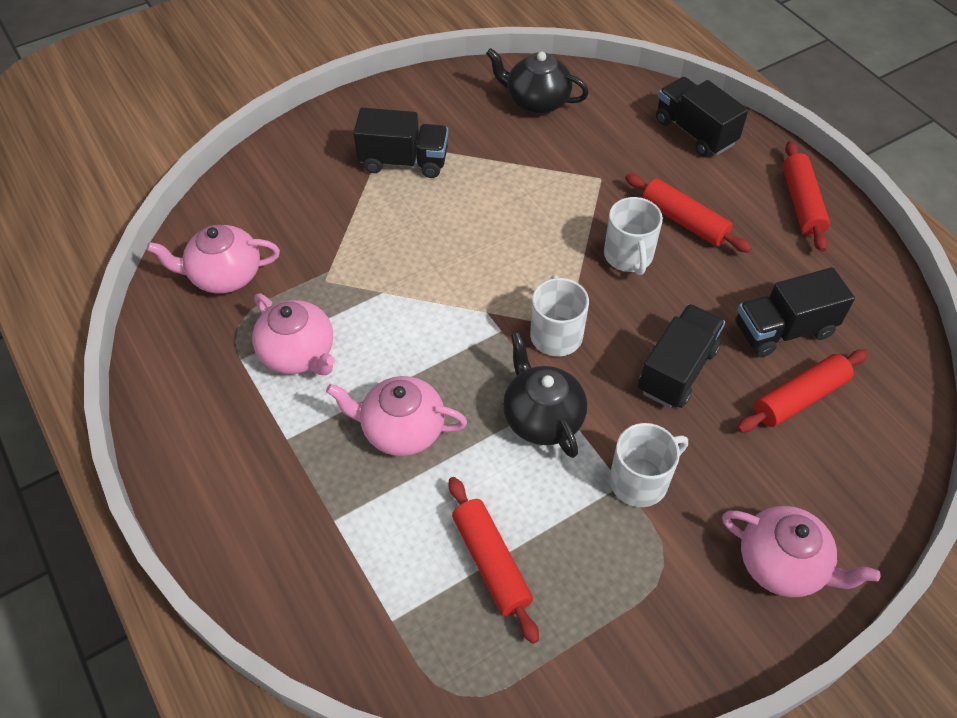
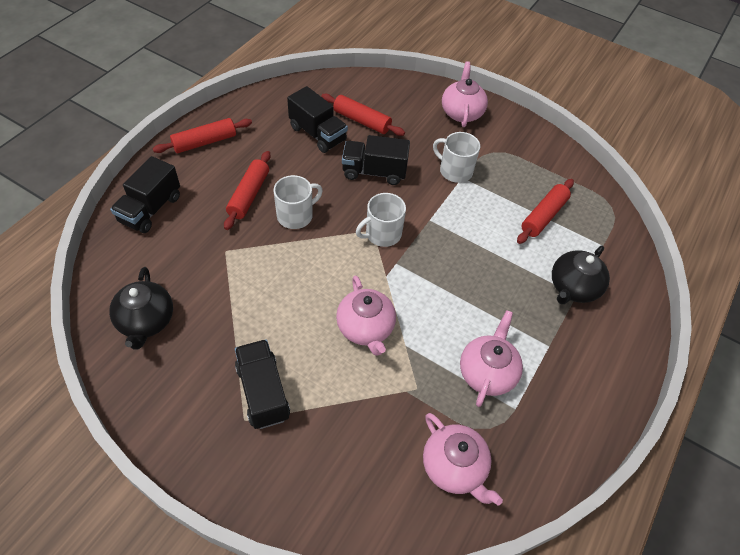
camera: 120 degrees left, 0 degrees up
(401, 429) = (500, 287): pink teapot -> pink teapot (365, 328)
(542, 417) = (445, 222): black teapot -> black teapot (573, 288)

